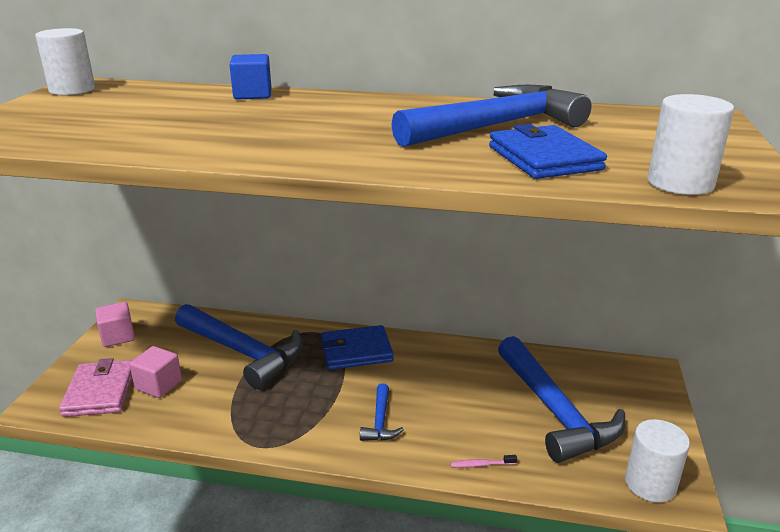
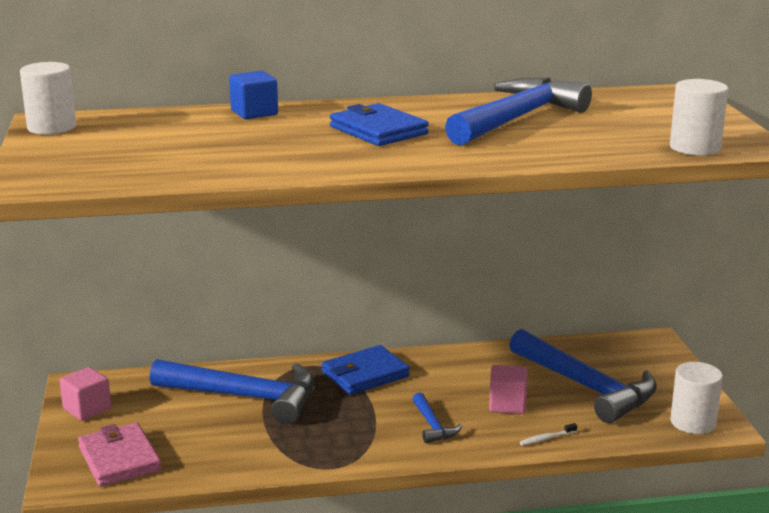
camera: 20 degrees left, 5 degrees down
(159, 385) = (179, 441): pink cube -> pink cube (507, 404)
(481, 464) = (546, 438): pink toothbrush -> white toothbrush
(544, 158) = (581, 141): blue wallet -> blue wallet (378, 130)

